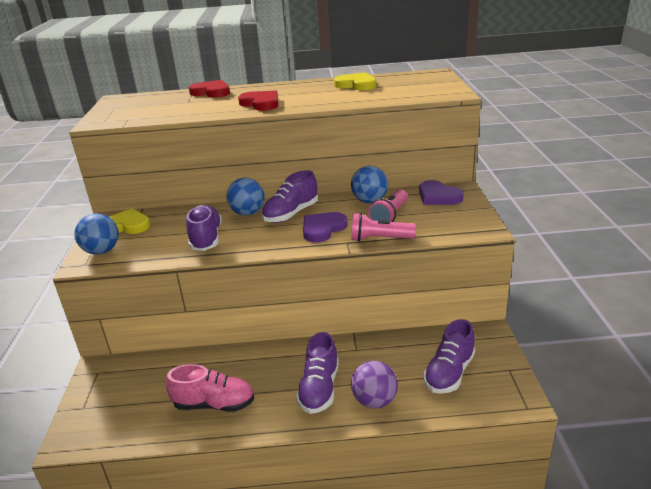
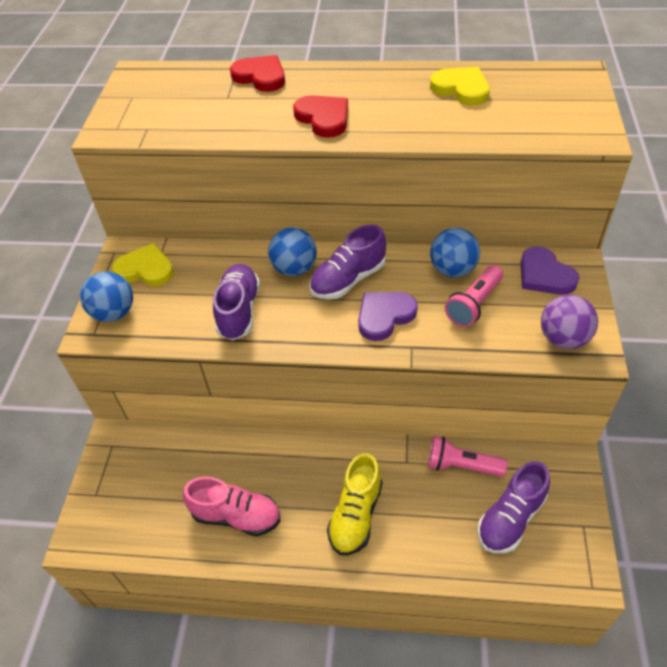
camera: 10 degrees right, 20 degrees up
(319, 389) = (356, 515): purple shoe -> yellow shoe
(374, 401) = (416, 544): purple ball -> purple ball (563, 338)
(379, 239) = (453, 348): pink flashlight -> pink flashlight (462, 465)

